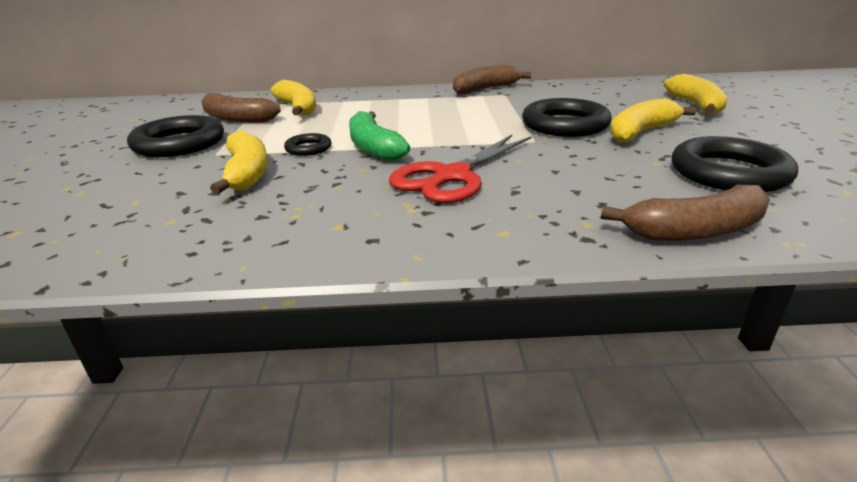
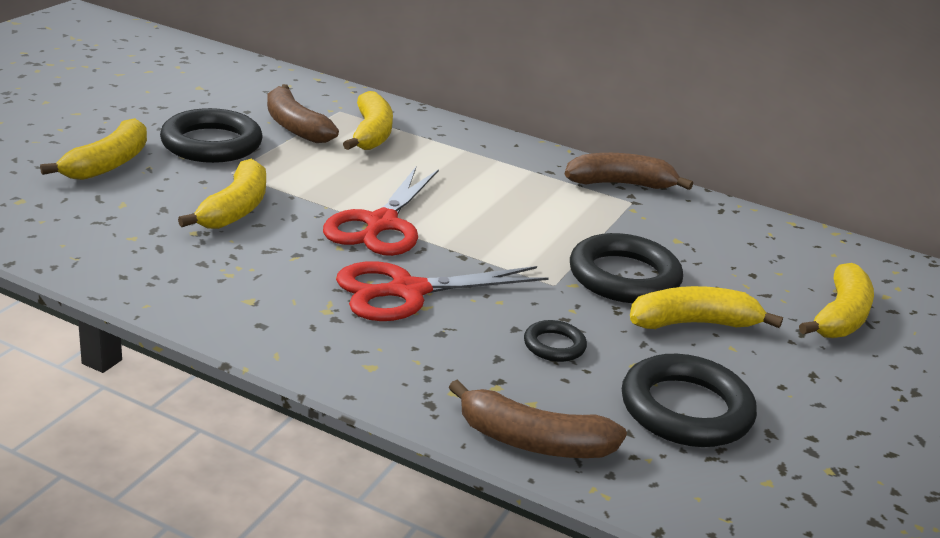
camera: 25 degrees right, 0 degrees up
(92, 180) = (108, 164): none -> yellow banana
(308, 148) = (319, 199): black ring -> black ring (554, 345)
(374, 147) = (381, 224): green banana -> red scissors

